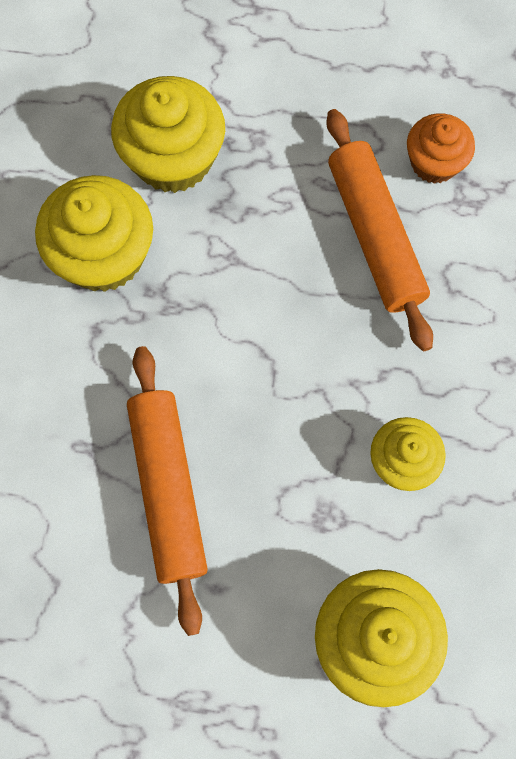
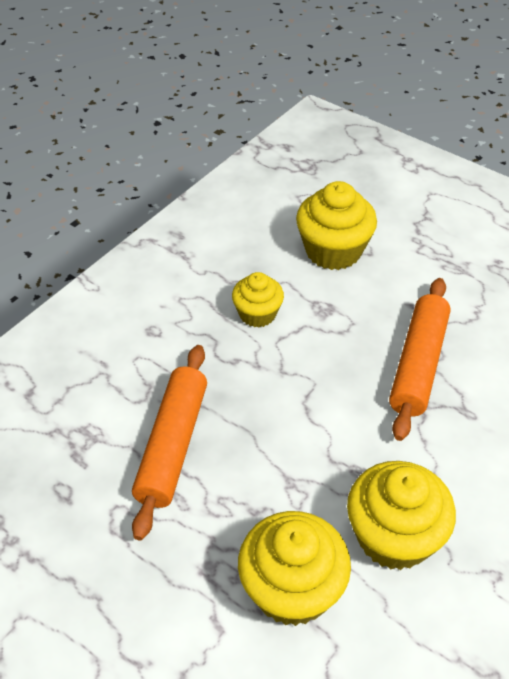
camera: 150 degrees left, 25 degrees down
(434, 162) = (86, 473): orange cupcake -> none

